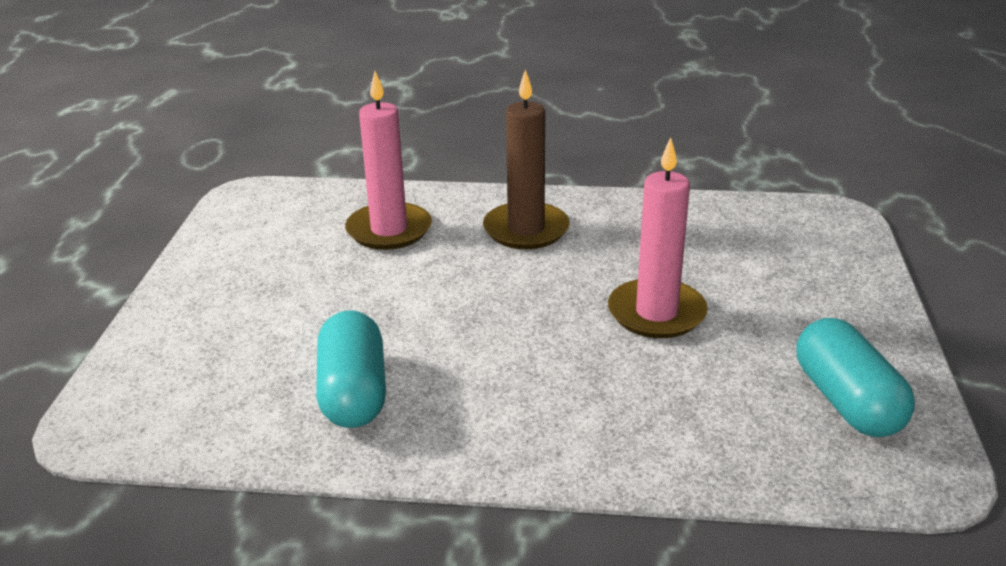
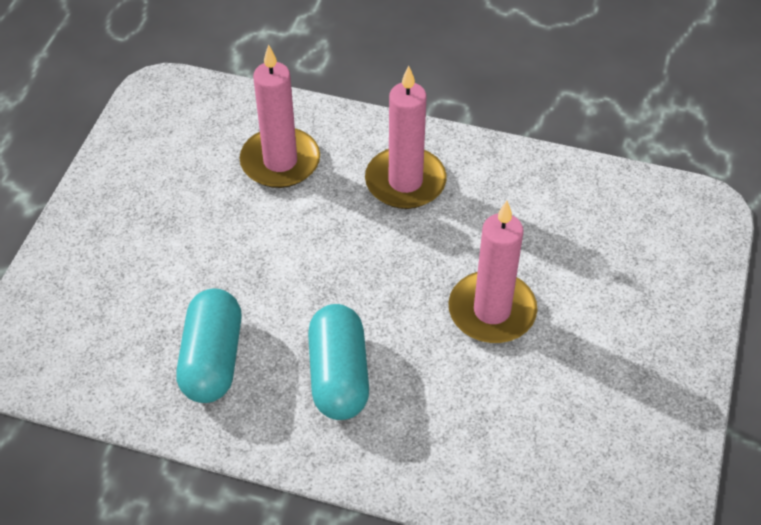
camera: 10 degrees right, 20 degrees up
(526, 230) = (405, 182): brown candle -> pink candle
(846, 401) = (619, 444): turquoise capsule -> turquoise capsule (338, 375)

